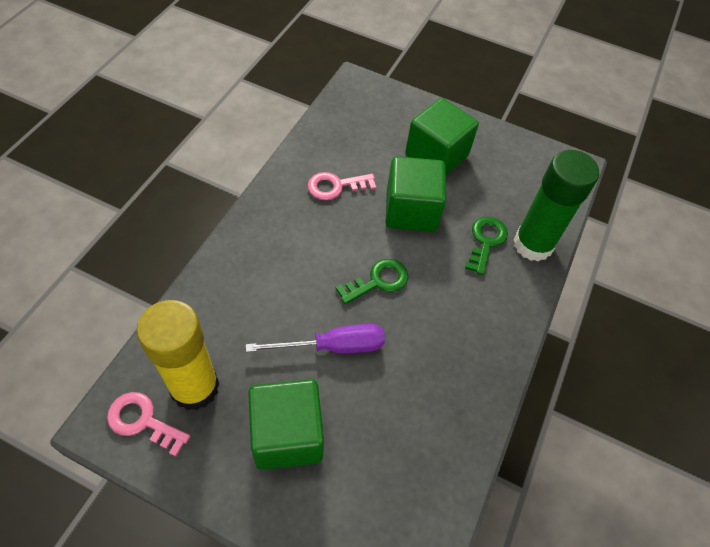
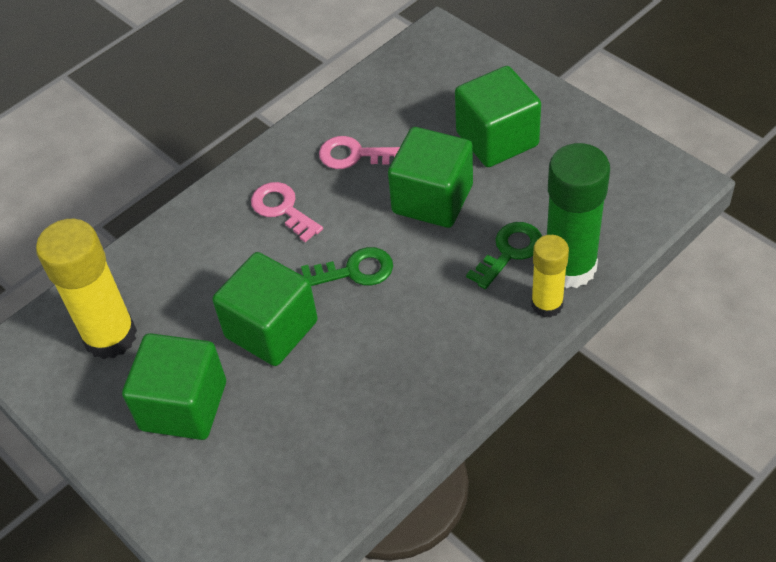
camera: 30 degrees right, 5 degrees down
(142, 421) = (48, 356): pink key -> pink key (282, 209)
(333, 346) = (271, 329): purple screwdriver -> green cube
(531, 277) = (547, 304): none -> yellow glue stick

